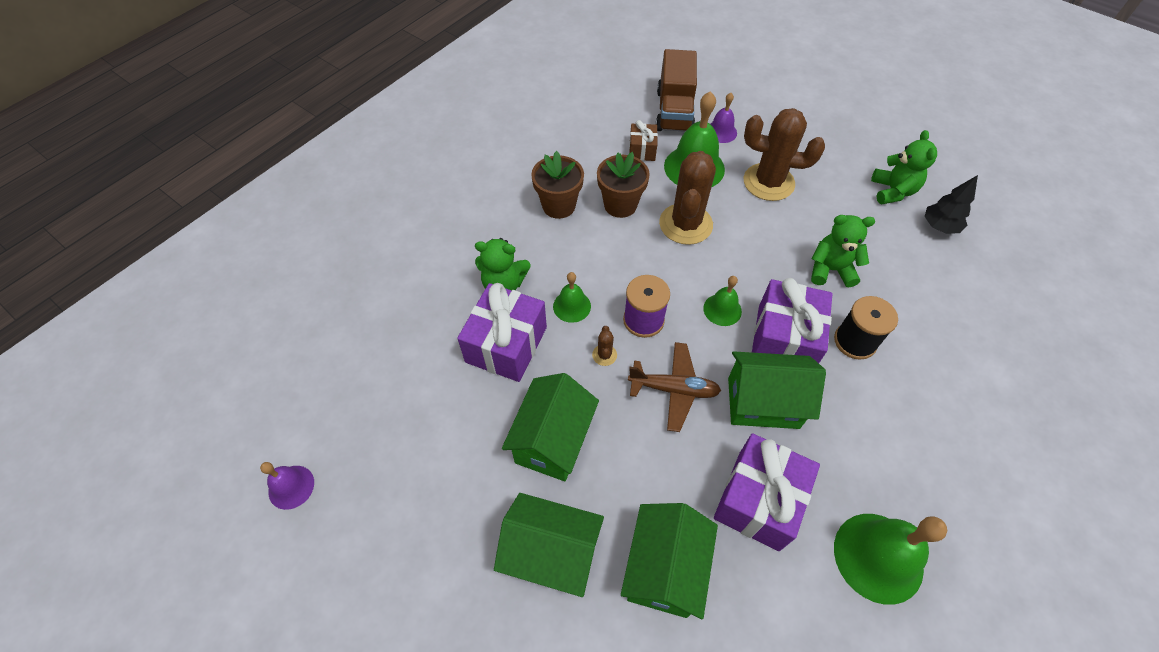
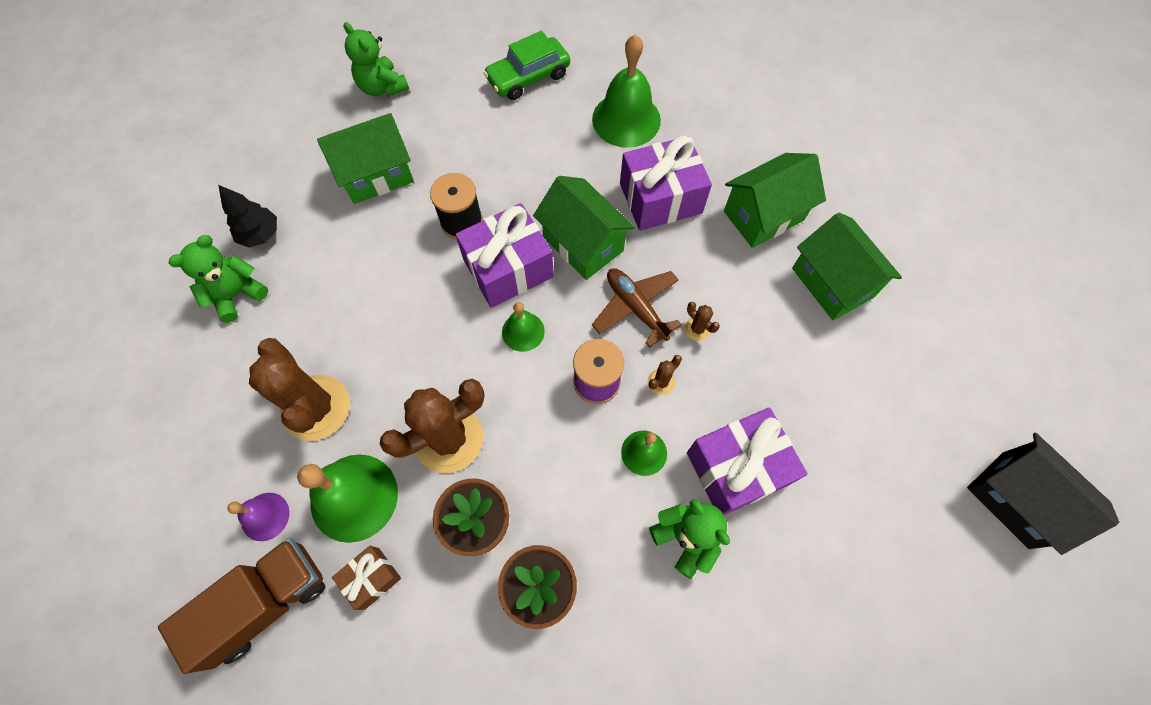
camera: 135 degrees left, 10 degrees up
(291, 487) = (1015, 499): purple bell -> black house
(553, 441) = (767, 352): green house -> green house (376, 175)
(617, 413) = (697, 329): none -> brown cactus
(830, 270) = (395, 282): green teddy bear -> green teddy bear (382, 87)
(1002, 516) = (528, 77): none -> green car

